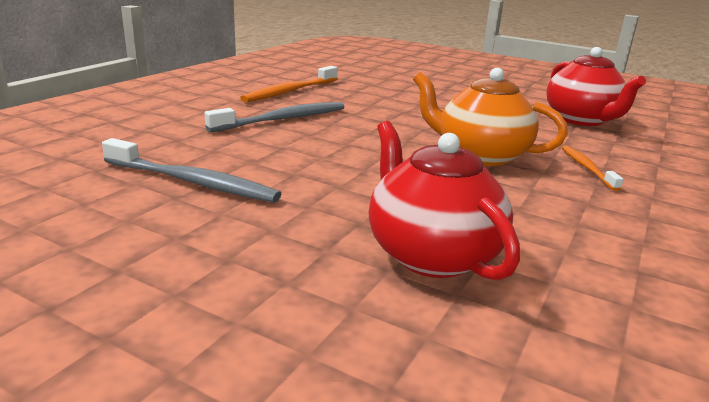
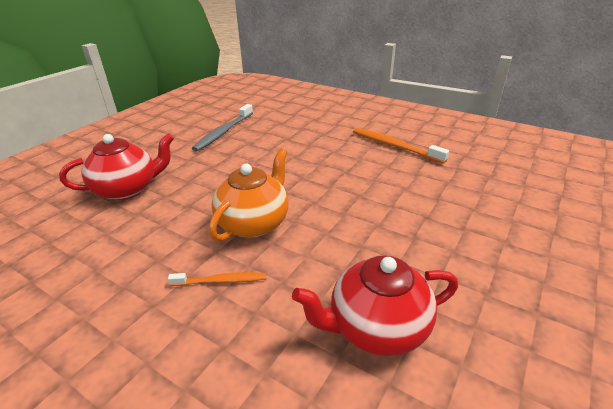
camera: 95 degrees right, 10 degrees up
(283, 119) = (322, 147): grey toothbrush -> none

